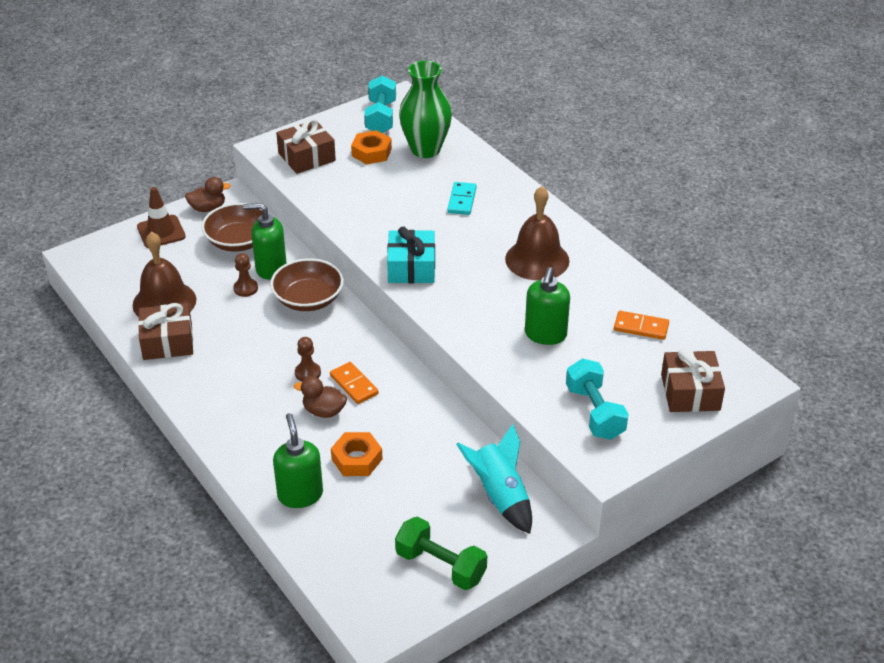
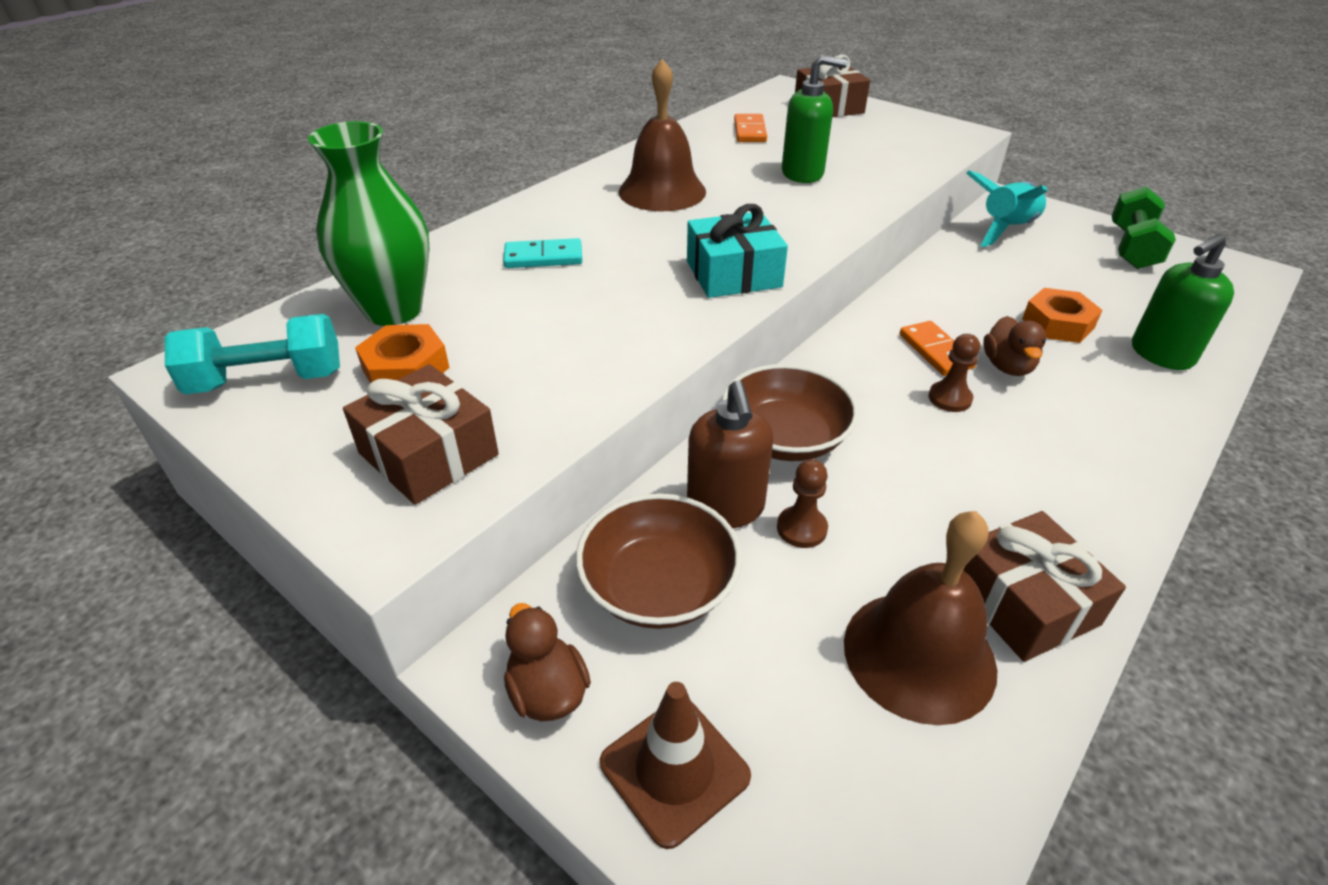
camera: 105 degrees left, 0 degrees up
(270, 268) = (725, 508): green soap dispenser -> brown soap dispenser
(354, 385) = (935, 351): orange domino -> orange domino turned 60 degrees counterclockwise
(594, 412) = (900, 141): turquoise dumbbell -> none

